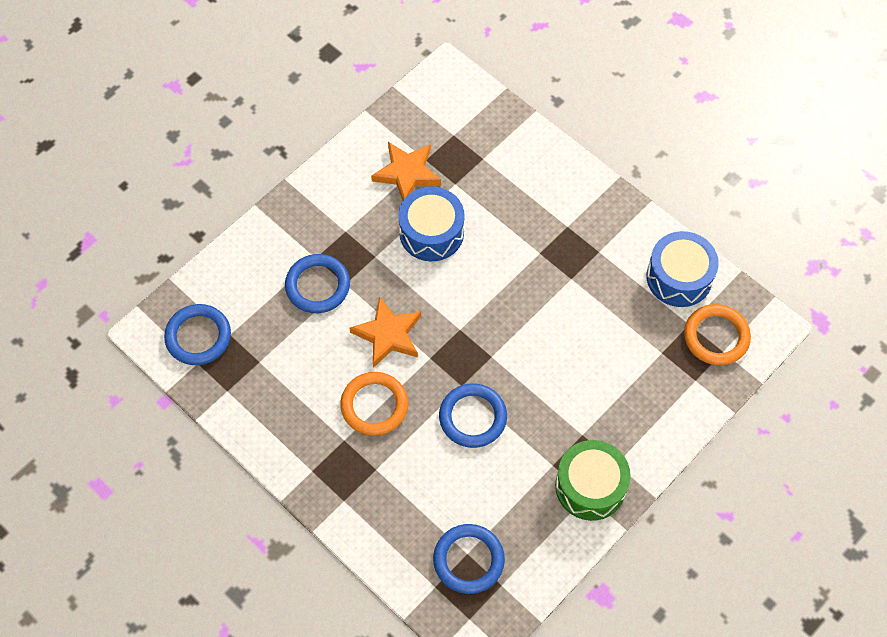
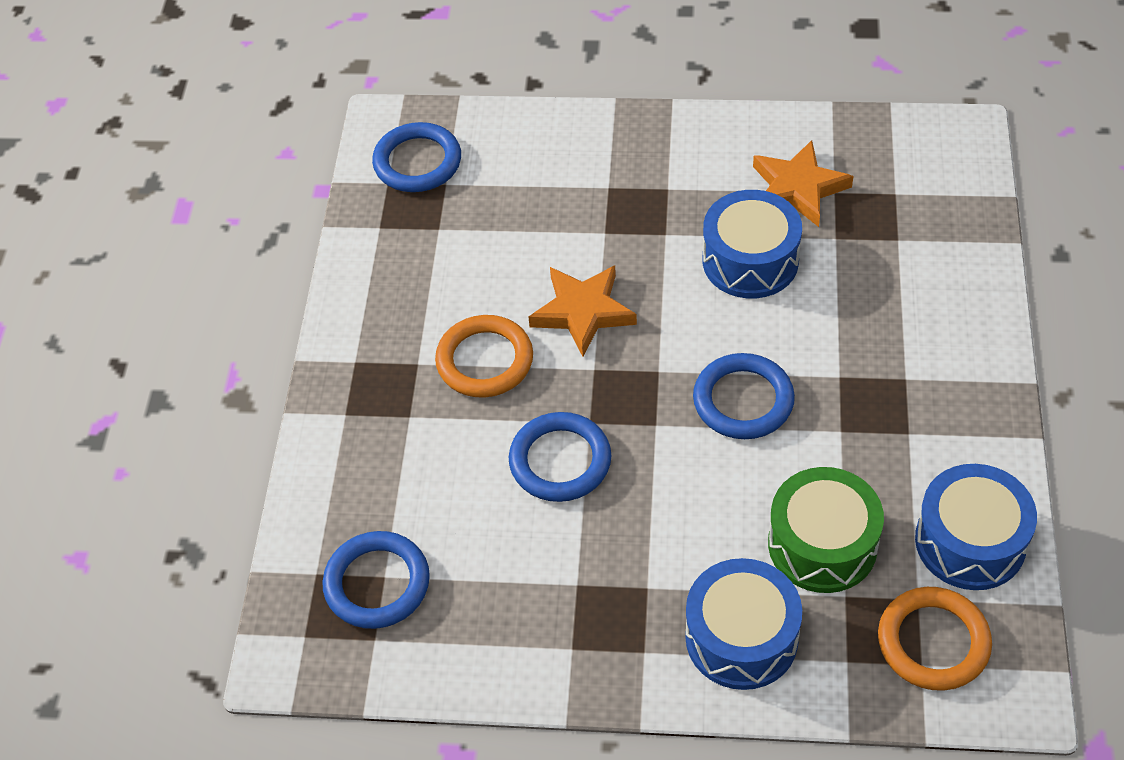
camera: 55 degrees right, 10 degrees down
(317, 286) = (577, 212): blue ring -> blue ring (743, 400)
(590, 486) = (586, 644): green drum -> green drum (822, 544)
(645, 415) = (741, 637): none -> blue drum

